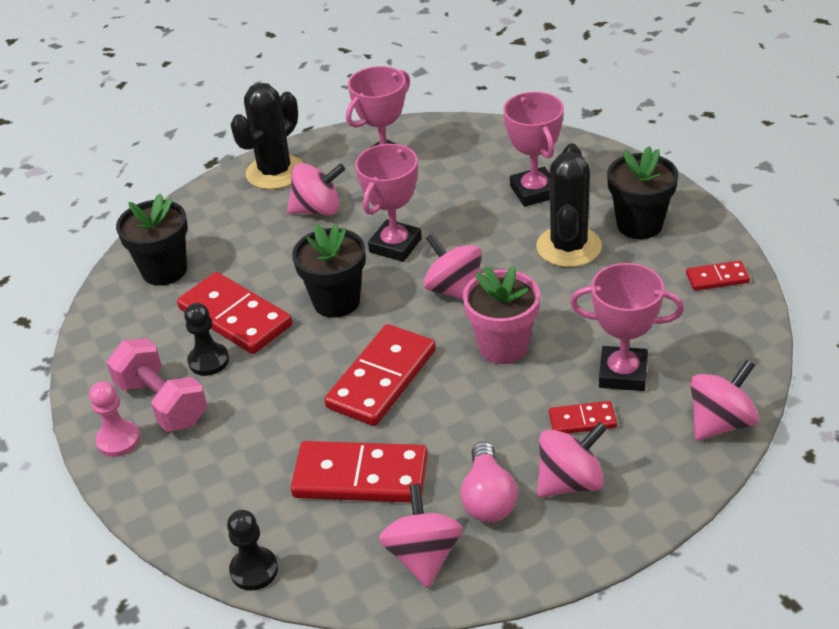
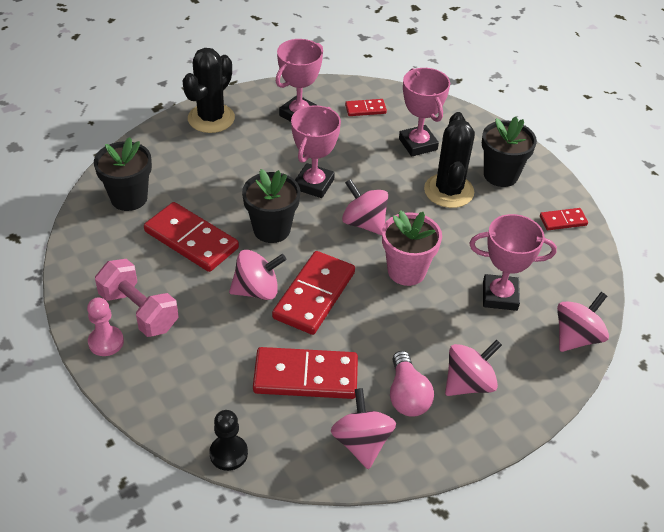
camera: 10 degrees left, 5 degrees up
(208, 361) = (173, 276): black pawn -> none
(318, 210) = (249, 152): pink spinning top -> pink spinning top (257, 290)
(582, 420) = (473, 333): red domino -> red domino (365, 109)

